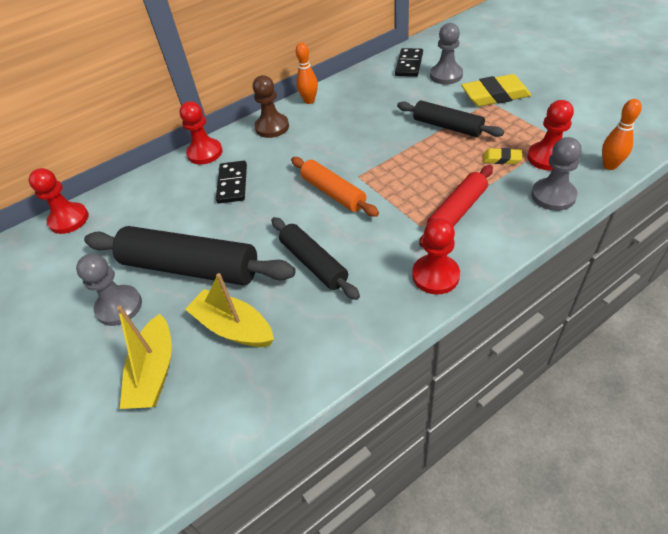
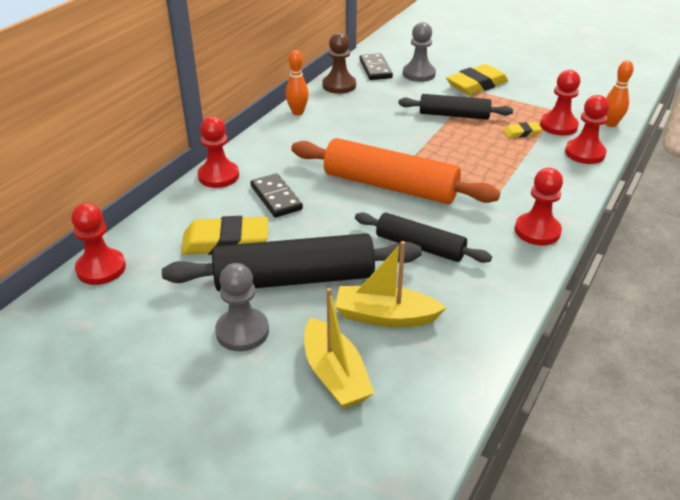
camera: 30 degrees left, 10 degrees down
(166, 217) = (225, 242): none -> yellow eraser
(272, 127) = (276, 141): brown pawn -> brown pawn (339, 85)
(333, 193) = (390, 186): orange rolling pin -> orange rolling pin, size x1.66
(456, 212) = (516, 180): red rolling pin -> none
(553, 196) = (584, 153): grey pawn -> red pawn

